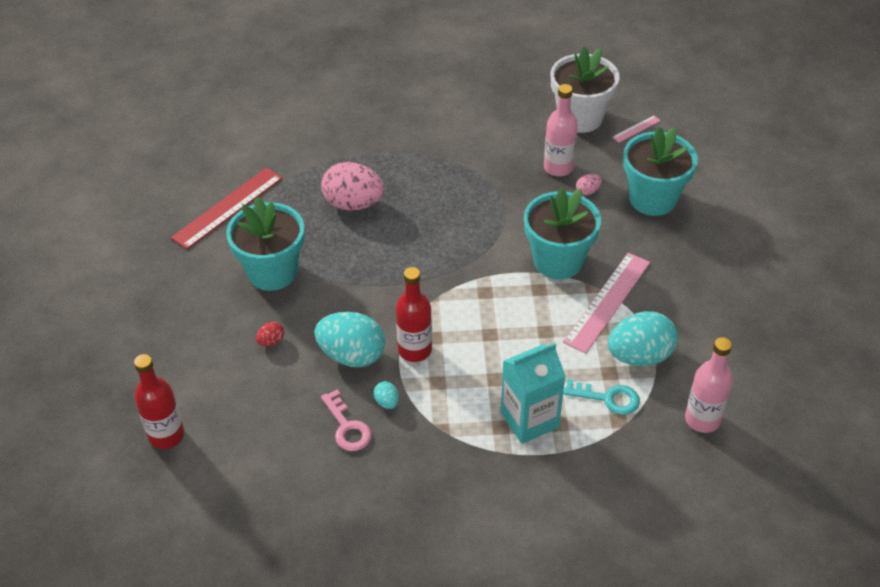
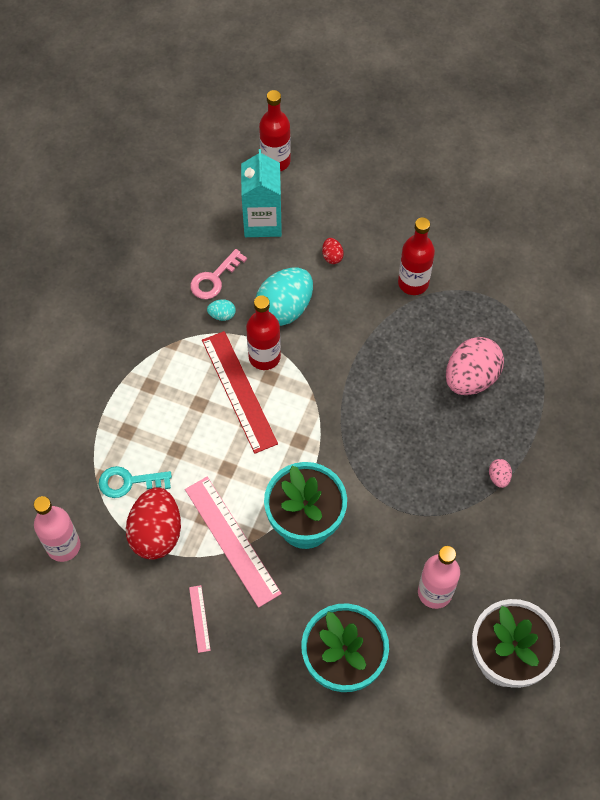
camera: 115 degrees right, 15 degrees up
(227, 207) = (515, 274): red ruler -> red ruler (239, 391)
(272, 272) = (413, 283): turquoise flower pot -> red bottle
(347, 427) = (214, 279): pink key -> pink key turned 45 degrees counterclockwise
(529, 420) = (144, 410): turquoise carton -> turquoise carton (262, 221)
(587, 191) = (385, 603): pink egg -> pink egg (498, 477)
(608, 398) = (129, 482): turquoise key -> turquoise key turned 45 degrees clockwise
(636, 129) = (459, 712): pink ruler -> pink ruler (199, 618)
(639, 356) = (156, 533): turquoise egg -> red egg

